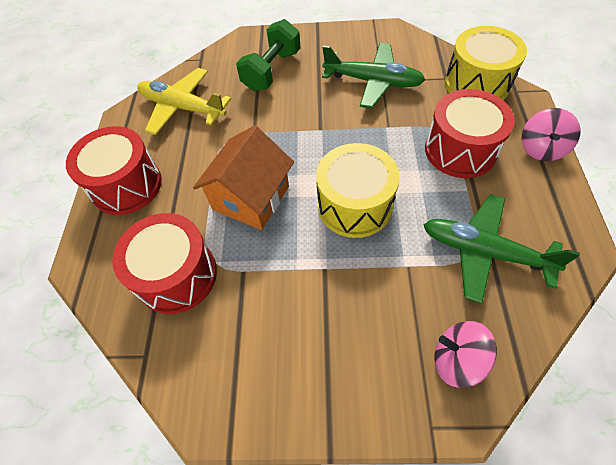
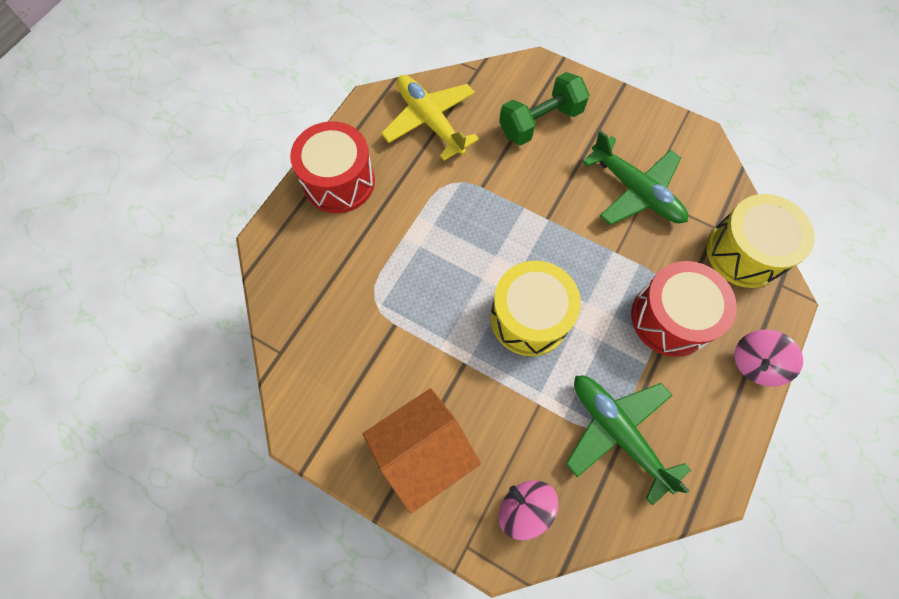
camera: 25 degrees right, 10 degrees up
(177, 275) = (338, 296): red drum -> none
(251, 198) = (440, 256): orange house -> orange house (423, 452)

